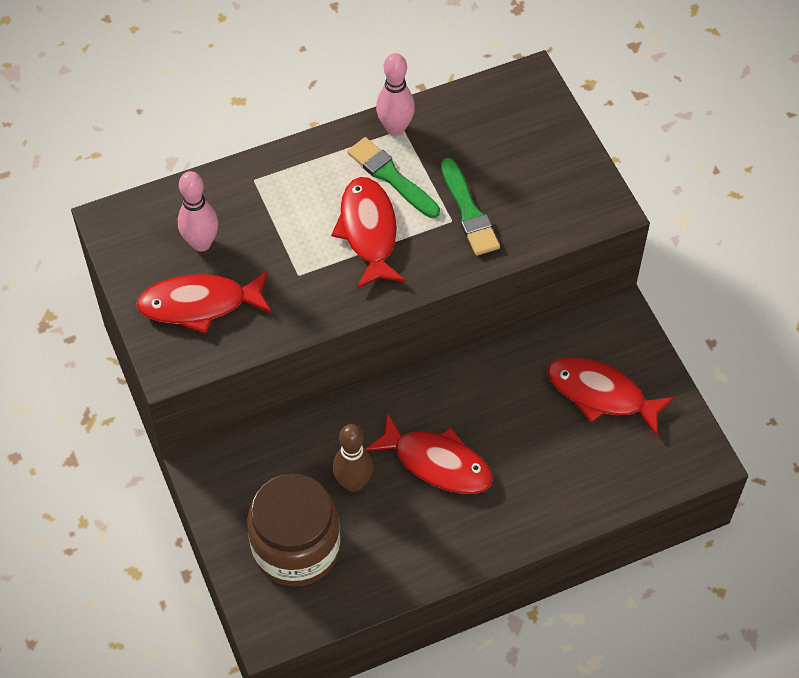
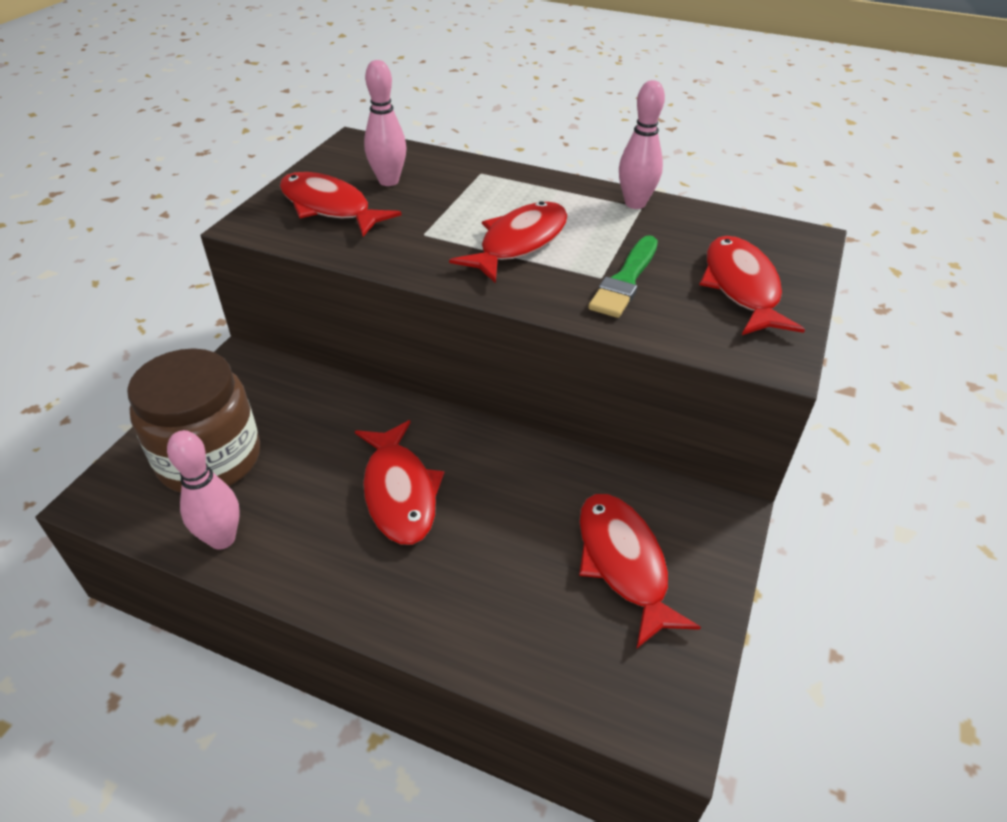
camera: 45 degrees right, 15 degrees down
(353, 483) = (317, 451): brown bowling pin -> none
(379, 580) = (222, 539): none -> pink bowling pin
(391, 177) = (588, 225): green brush -> none
(538, 162) = (741, 287): none -> red fish

